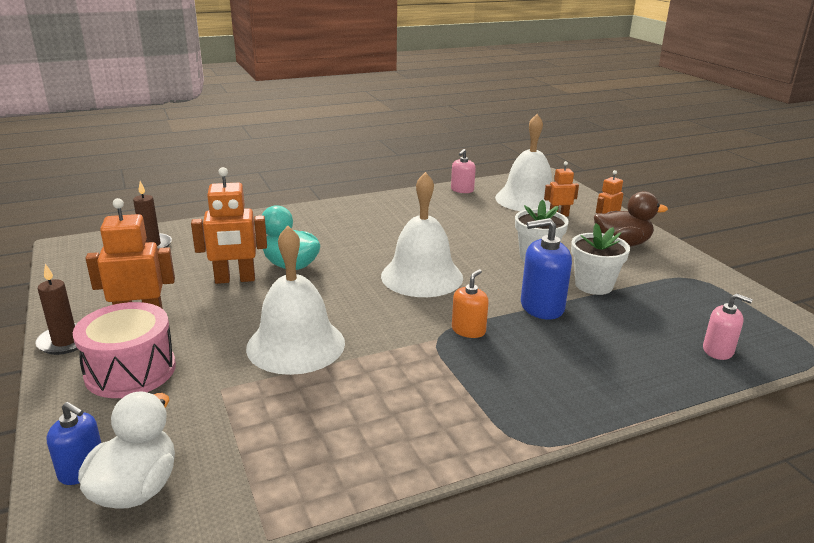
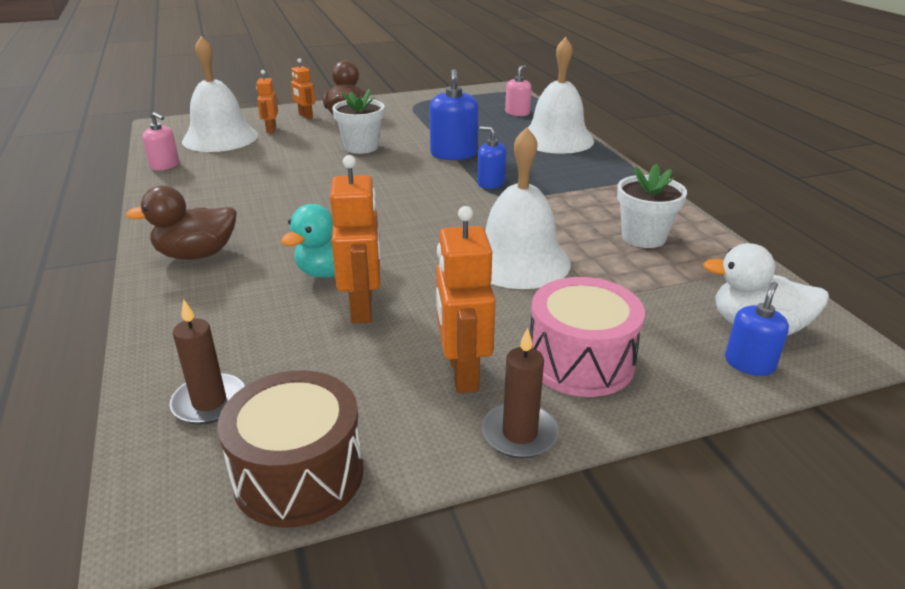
camera: 85 degrees left, 5 degrees up
(76, 274) = (298, 474): none -> brown drum
(318, 219) = (196, 254): none -> brown duck
(422, 276) = (385, 197): white bell -> white bell (556, 139)
(468, 330) = (491, 183): orange soap dispenser -> blue soap dispenser
(593, 285) = (420, 133): white flower pot -> white flower pot (643, 237)

